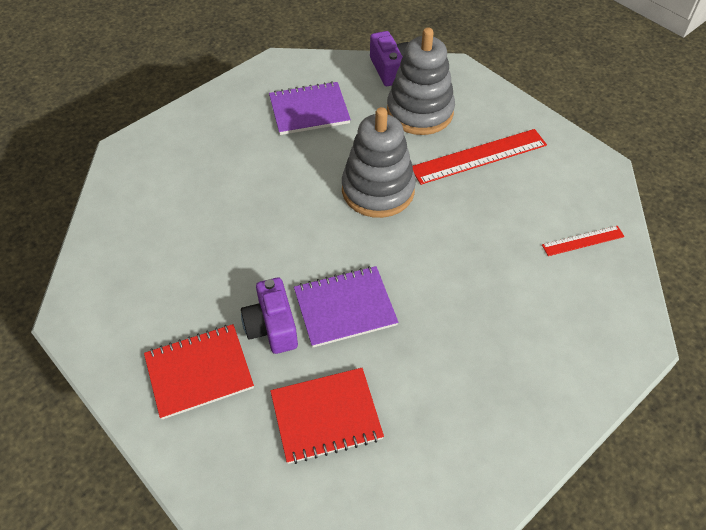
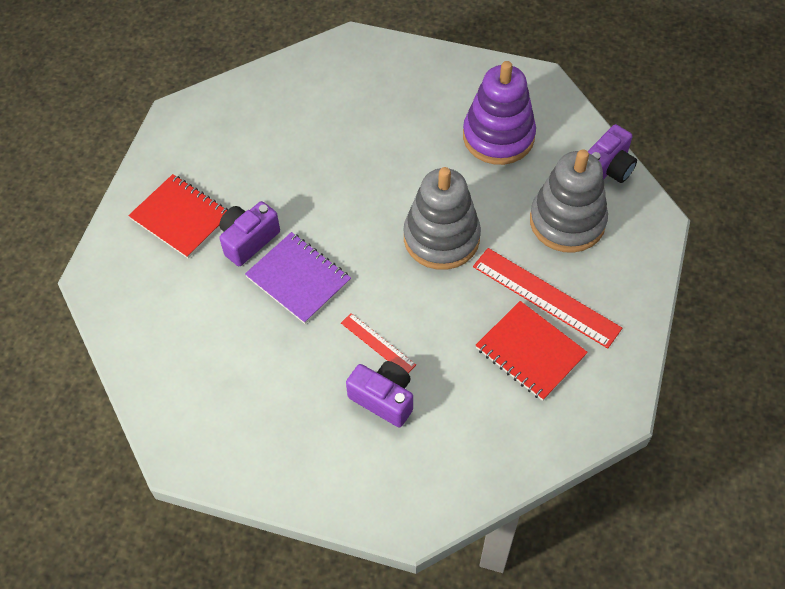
camera: 60 degrees right, 5 degrees up
(309, 110) = (498, 137): purple notebook -> purple stacking toy
(326, 416) = (192, 318): red notebook -> red notebook (530, 352)
(509, 303) = (383, 399): none -> purple camera
(583, 241) = (501, 430): red ruler -> red ruler (378, 343)

